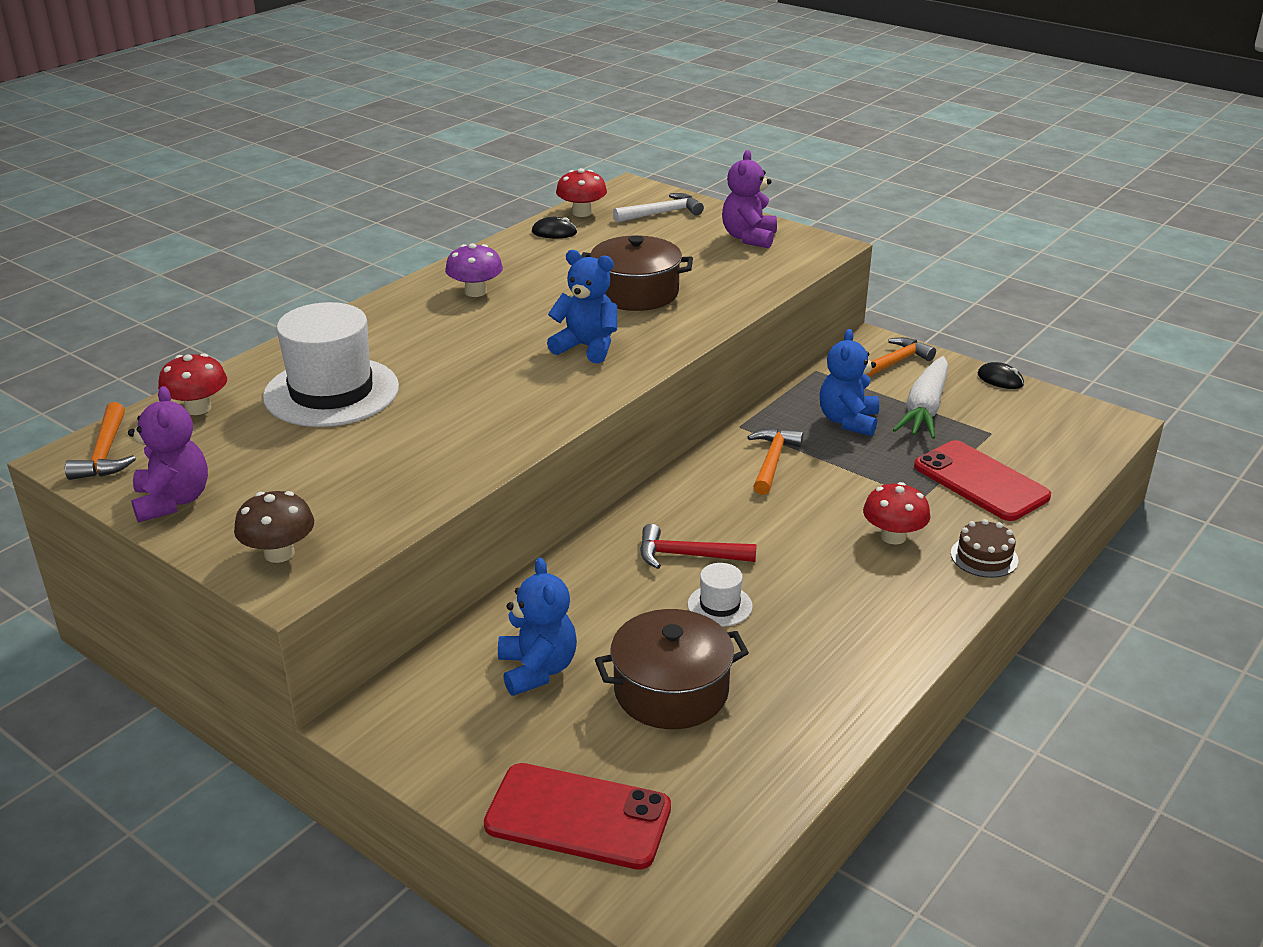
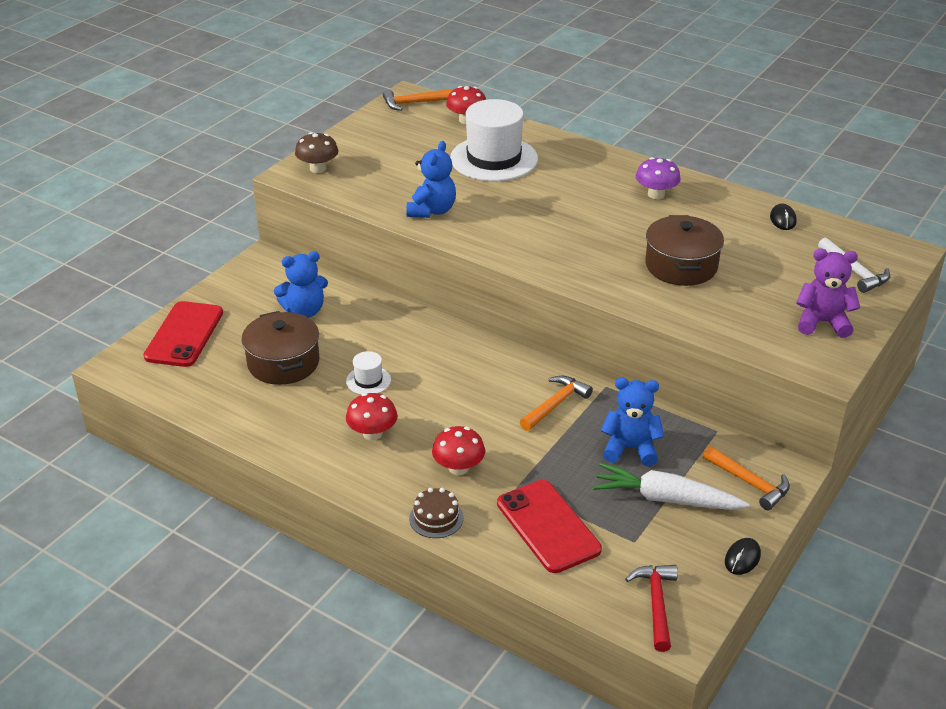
camera: 85 degrees right, 5 degrees up
(173, 501) = (367, 130): purple teddy bear -> none
(582, 213) = (832, 230): red mushroom -> red mushroom (372, 433)
(587, 347) = (580, 249): blue teddy bear -> blue teddy bear (432, 211)
(688, 556) = (424, 365): red hammer -> red hammer (656, 604)
(772, 461) = (555, 404): orange hammer -> orange hammer turned 60 degrees counterclockwise
(981, 481) = (548, 526): red phone -> red phone turned 75 degrees counterclockwise

